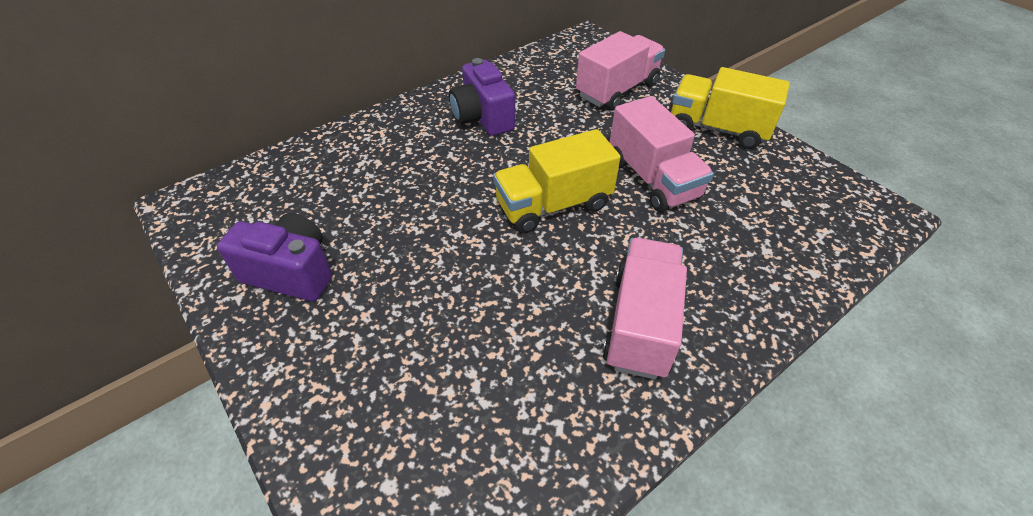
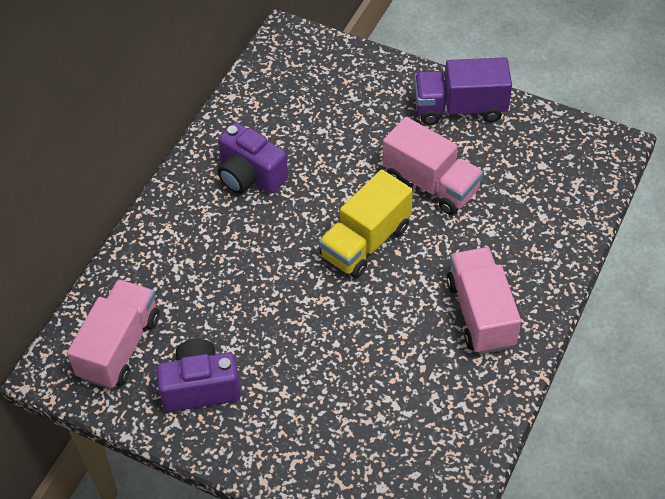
camera: 25 degrees left, 5 degrees up
(617, 90) = (353, 95): pink truck -> pink truck (119, 347)
(717, 129) = (460, 108): yellow truck -> purple truck

